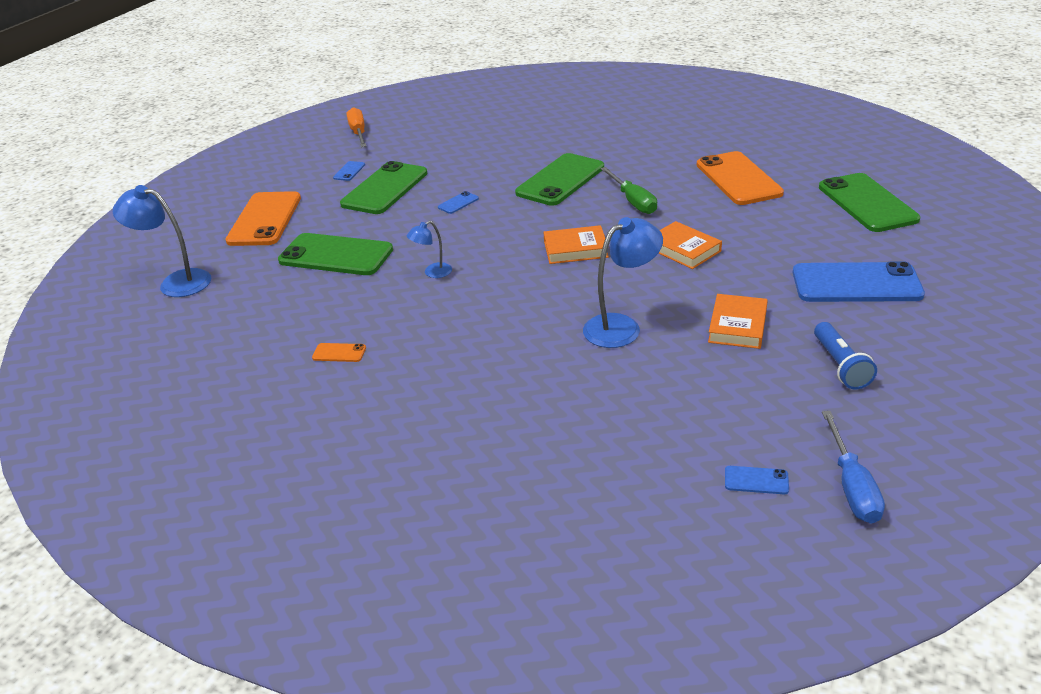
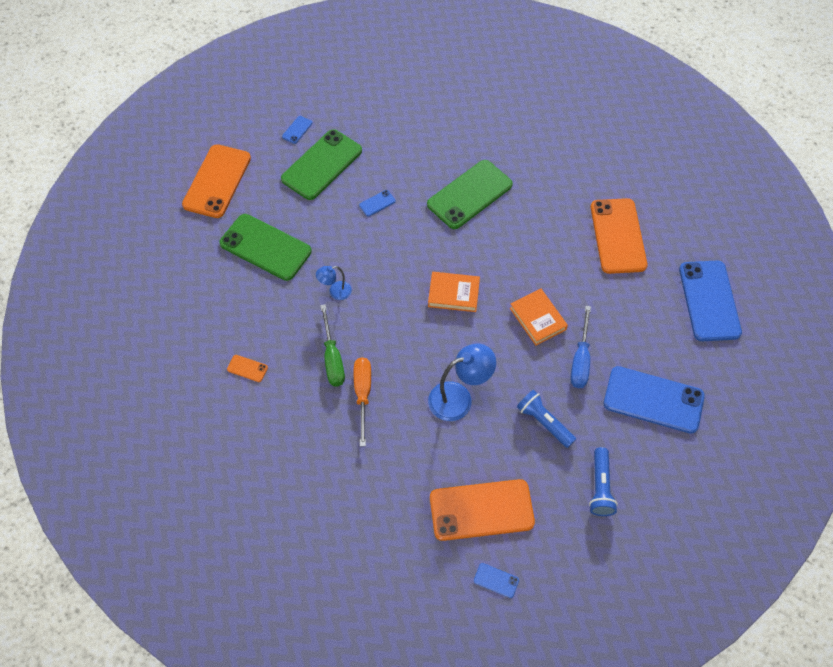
camera: 10 degrees right, 25 degrees up
(176, 282) = (138, 247): blue lamp -> none
(358, 133) = (316, 70): orange screwdriver -> orange screwdriver (363, 394)
(633, 201) = (519, 242): green screwdriver -> green screwdriver (332, 358)
(700, 417) = (481, 510): none -> orange phone
(737, 326) = (544, 422): orange book -> blue flashlight
(852, 486) = (556, 603): blue screwdriver -> blue screwdriver (580, 360)
(867, 203) = (709, 301): green phone -> blue phone

